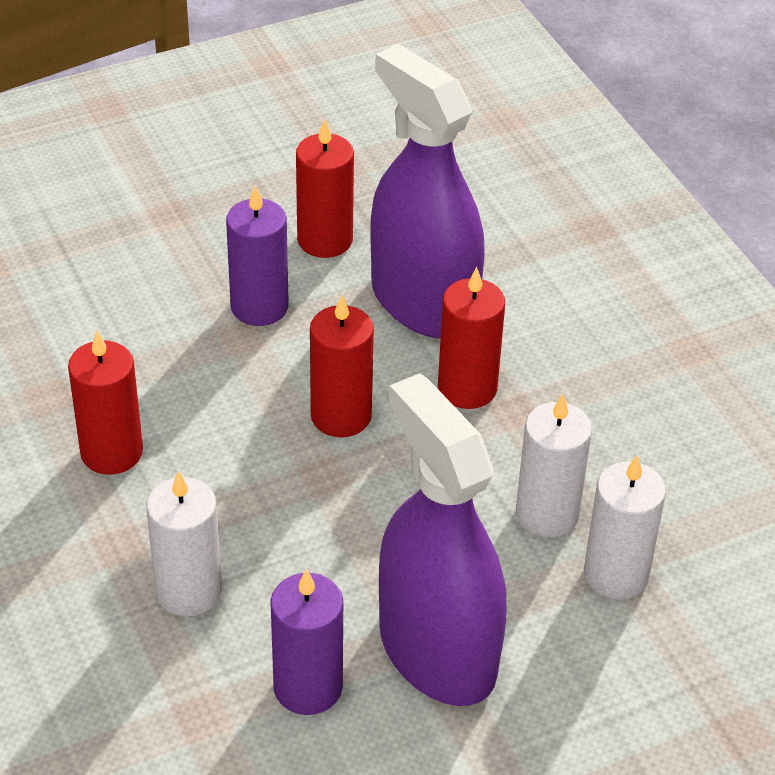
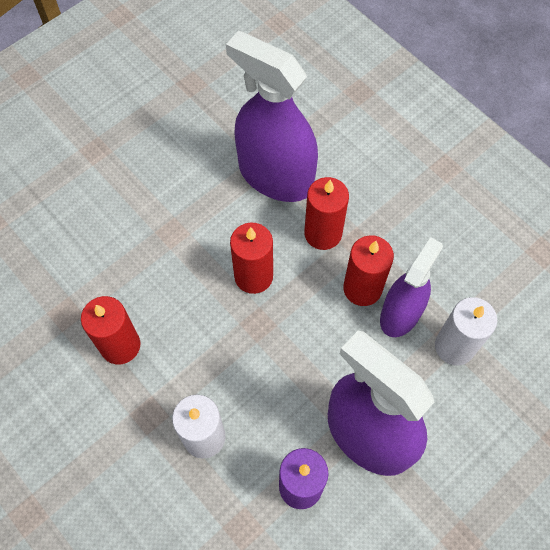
camera: 15 degrees left, 20 degrees up
(259, 307) = (176, 207): purple candle -> none
(325, 240) = (199, 144): red candle -> red candle (362, 288)
(547, 514) = (400, 314): white candle -> purple spray bottle

